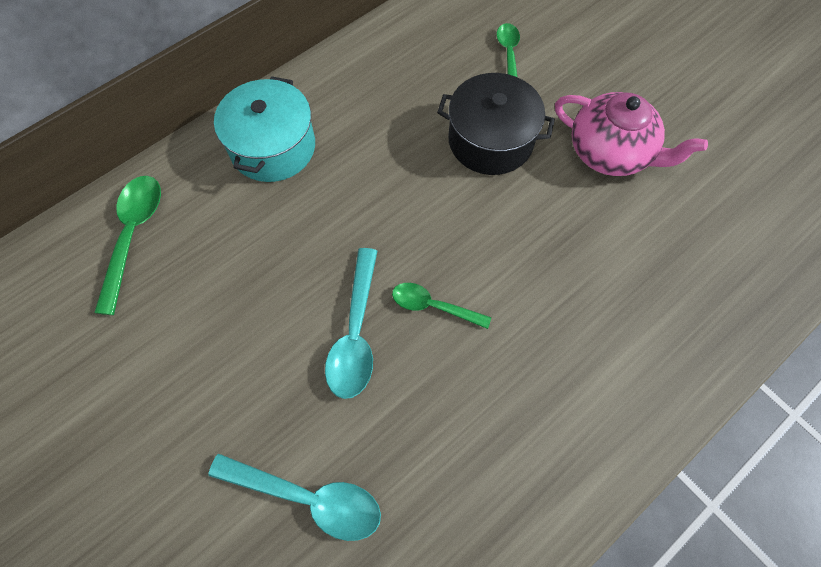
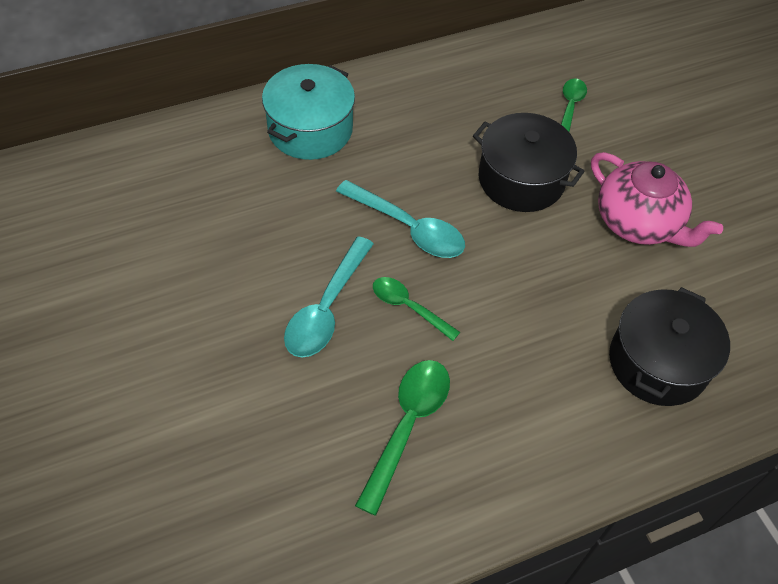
camera: 15 degrees right, 10 degrees down
(133, 236) = (157, 169): green spoon -> green spoon (407, 426)
(308, 497) = (231, 430): turquoise spoon -> turquoise spoon (408, 228)
(677, 288) = (658, 362): none -> black pot

